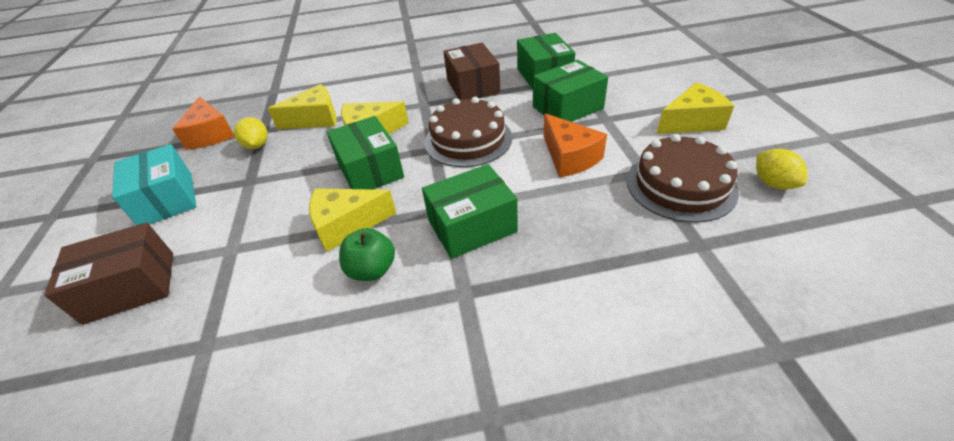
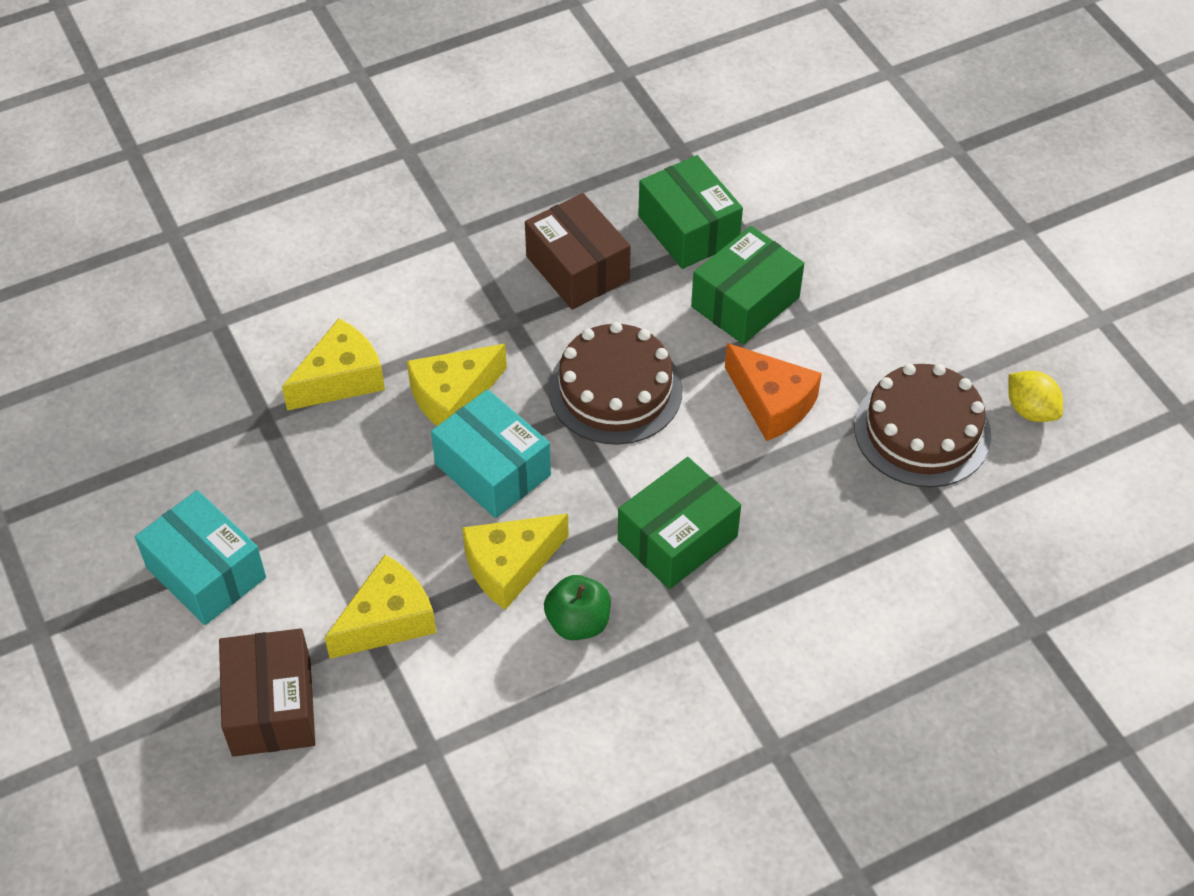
camera: 20 degrees left, 10 degrees up
(130, 287) = (272, 706): brown box -> brown box turned 60 degrees counterclockwise
(210, 134) = (174, 438): orange cheese -> none
(257, 145) = (277, 450): yellow lemon -> none
(370, 170) = (493, 469): green box -> turquoise box
(691, 122) = (926, 310): yellow cheese -> yellow cheese (388, 620)

